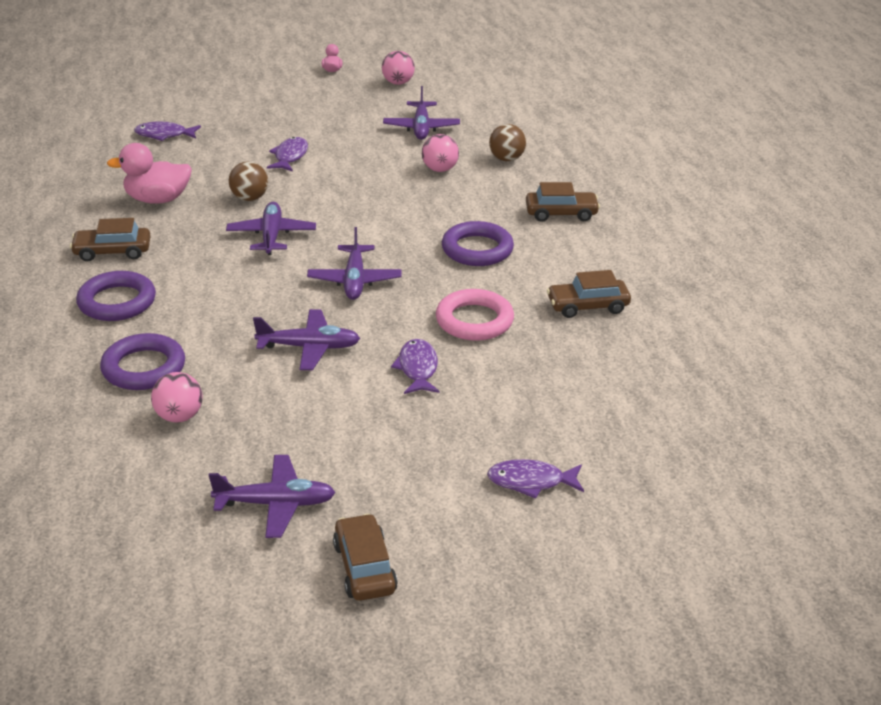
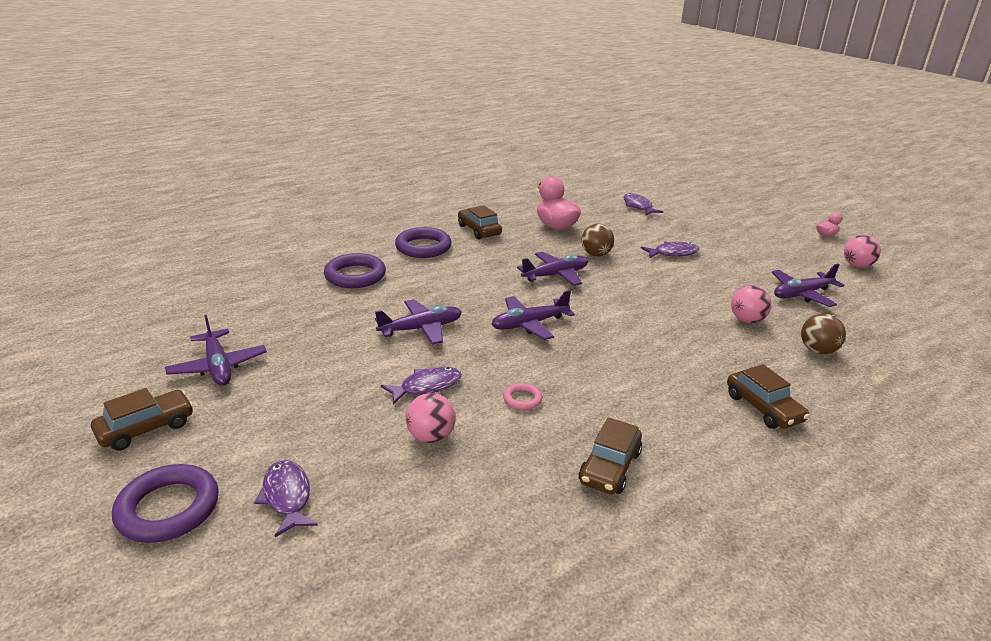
camera: 65 degrees right, 5 degrees down
(179, 416) = (307, 302): pink ball -> pink ball (431, 436)
(309, 347) = (421, 329): purple plane -> purple plane turned 90 degrees counterclockwise
(474, 320) = (522, 399): pink ring -> pink ring, size x0.50
(477, 249) = (639, 372): purple ring -> purple ring (168, 508)
(587, 306) = (610, 467): brown car -> brown car turned 120 degrees counterclockwise

